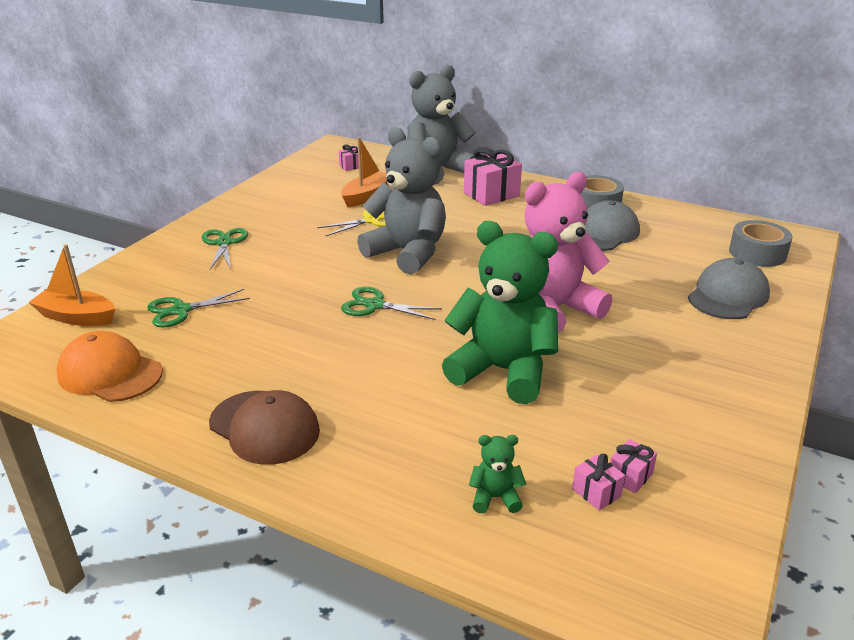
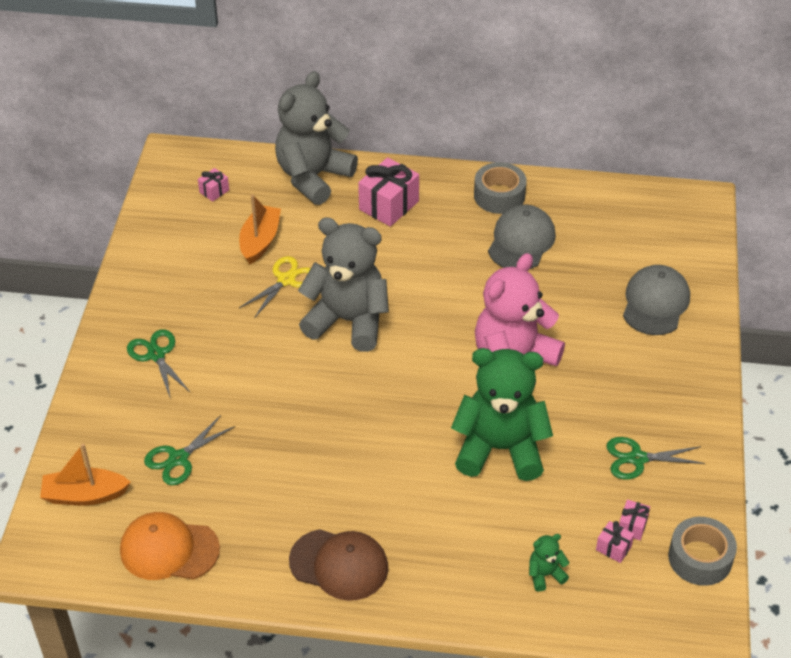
camera: 20 degrees left, 15 degrees up
(375, 305) = (354, 401): green scissors -> green scissors (637, 459)
(757, 253) = (668, 235): grey tape -> grey tape (700, 558)

